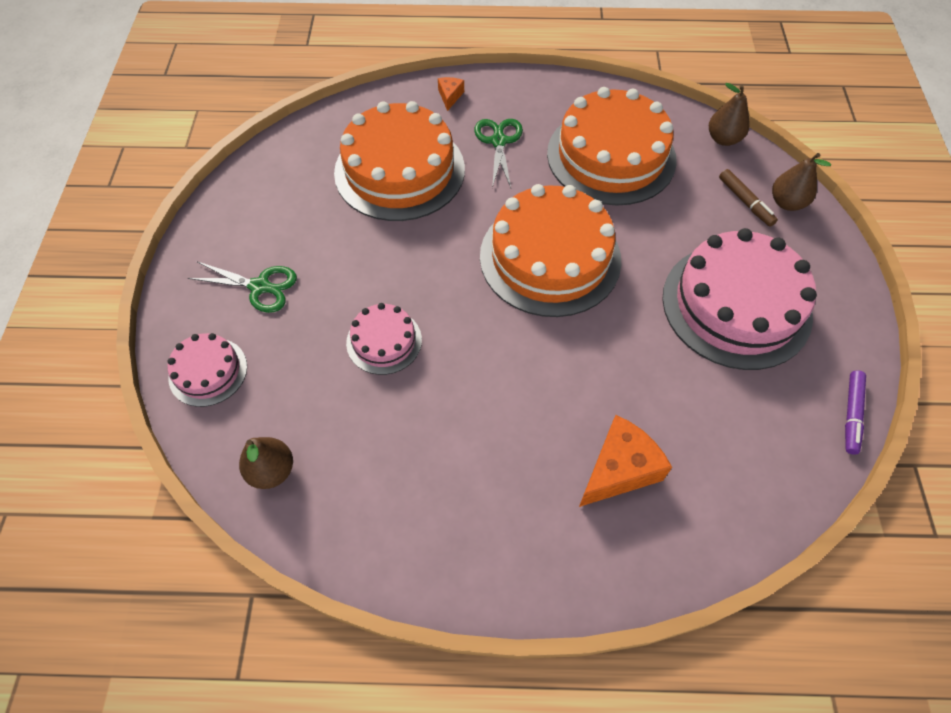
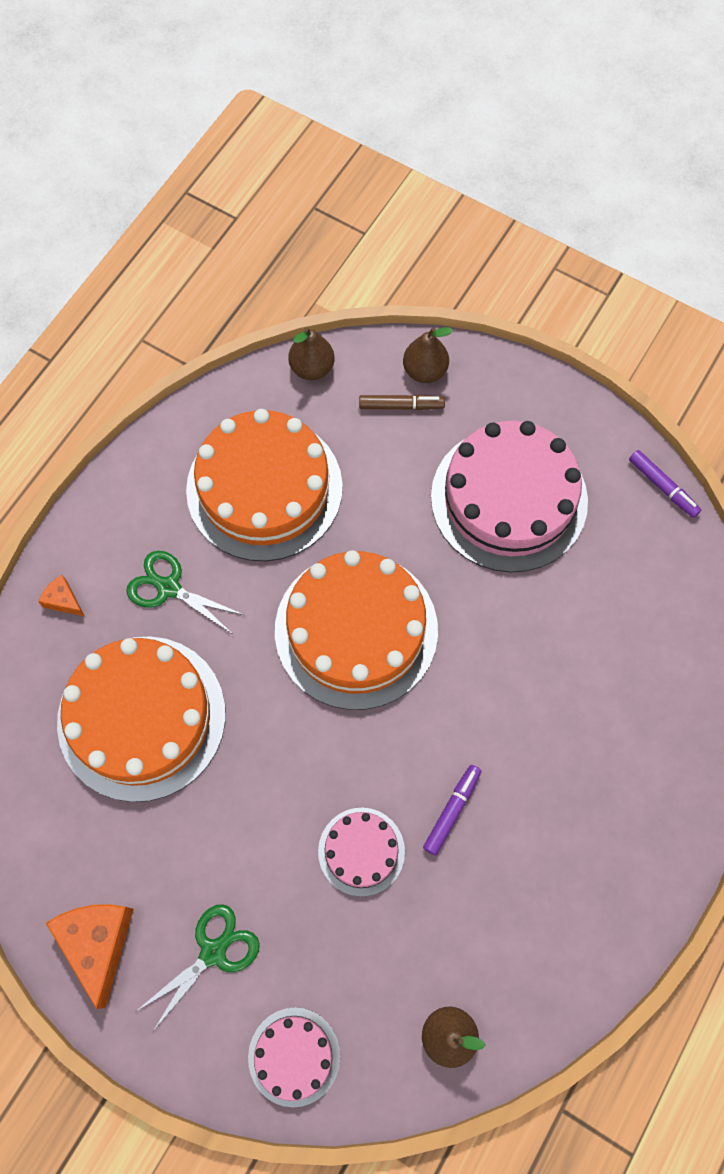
camera: 60 degrees left, 10 degrees up
(453, 387) = (452, 810): none -> purple marker
(619, 469) = (612, 711): orange cheese -> orange cheese (98, 943)

